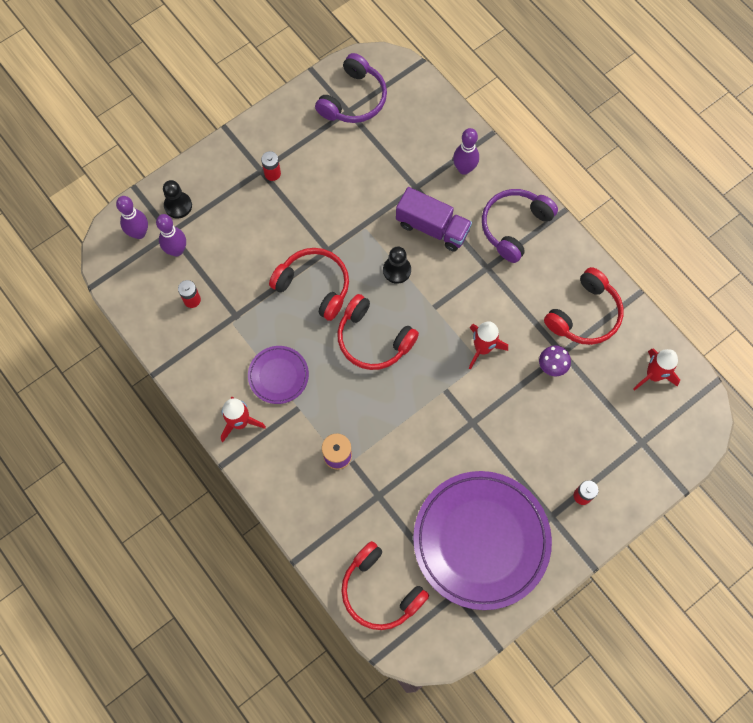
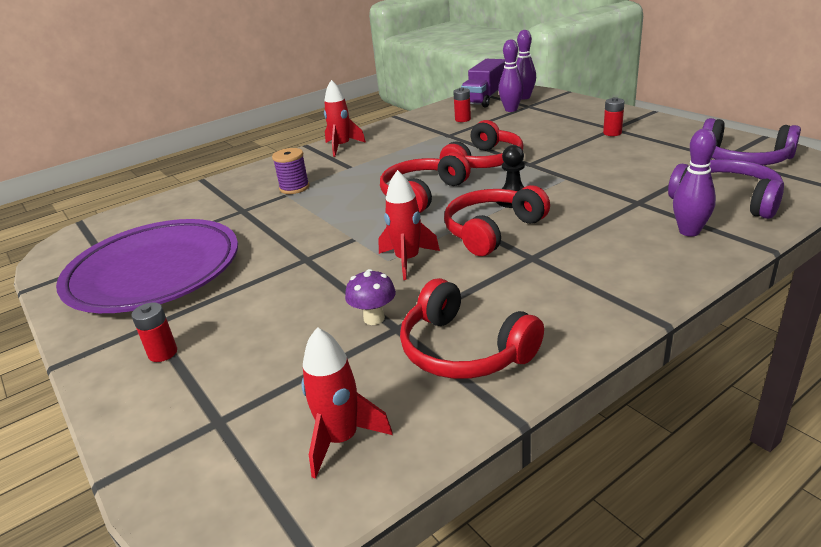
camera: 95 degrees right, 40 degrees down
(178, 205) = (557, 105): black pawn -> none
(278, 376) = (385, 156): purple plate -> none
(380, 591) = (143, 218): red headphones -> red headphones (492, 230)
(432, 227) = (581, 216): purple truck -> purple truck (484, 99)
(514, 226) = (609, 276): purple headphones -> purple headphones (726, 199)

